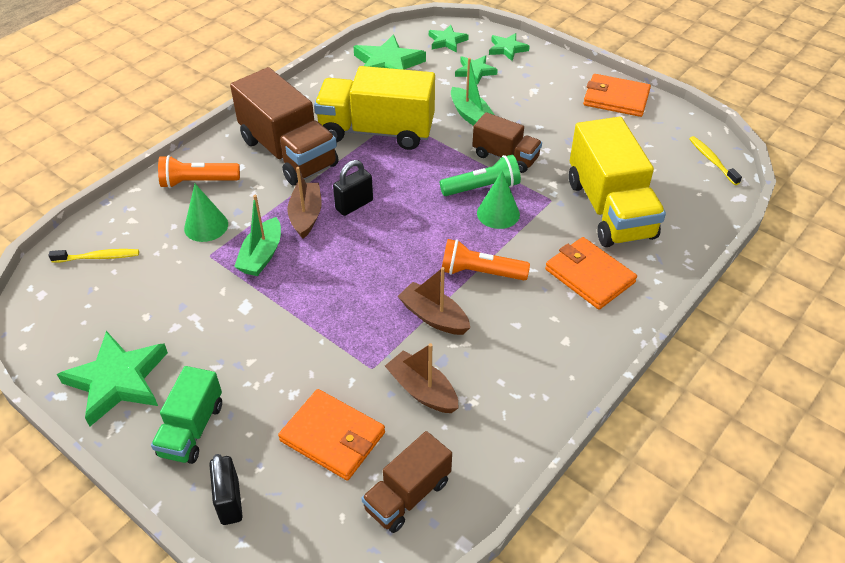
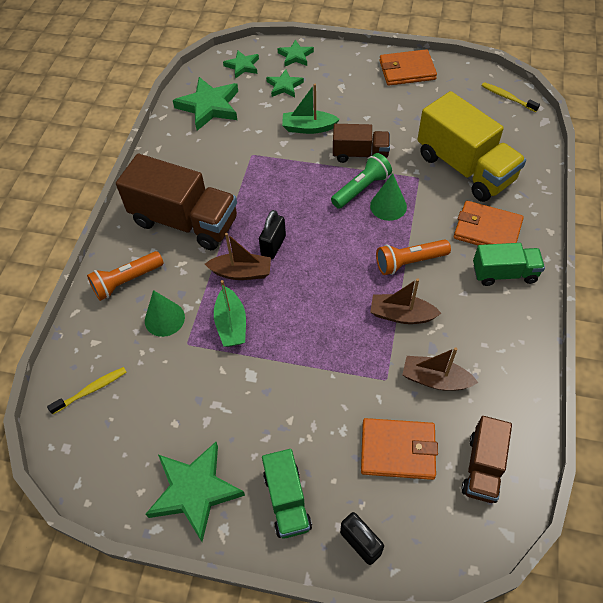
camera: 25 degrees left, 10 degrees up
(306, 216) = (241, 272): brown boat -> brown boat turned 120 degrees clockwise
(377, 131) = (244, 172): yellow truck -> none
(470, 115) = (308, 128): green boat -> green boat turned 150 degrees clockwise
(576, 324) = (504, 273): none -> green truck

